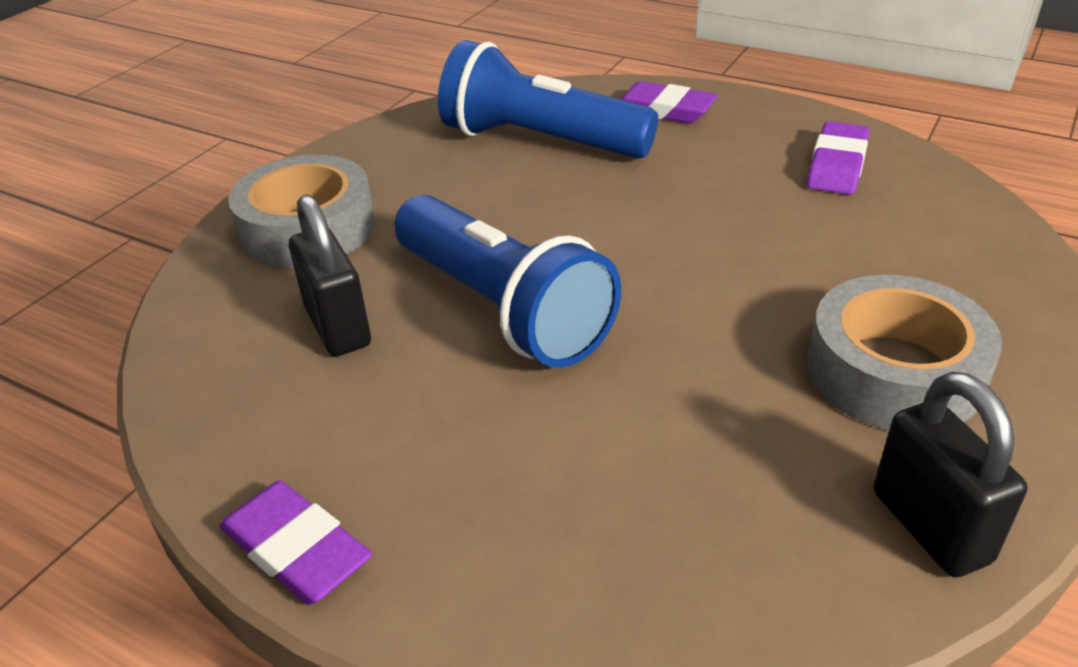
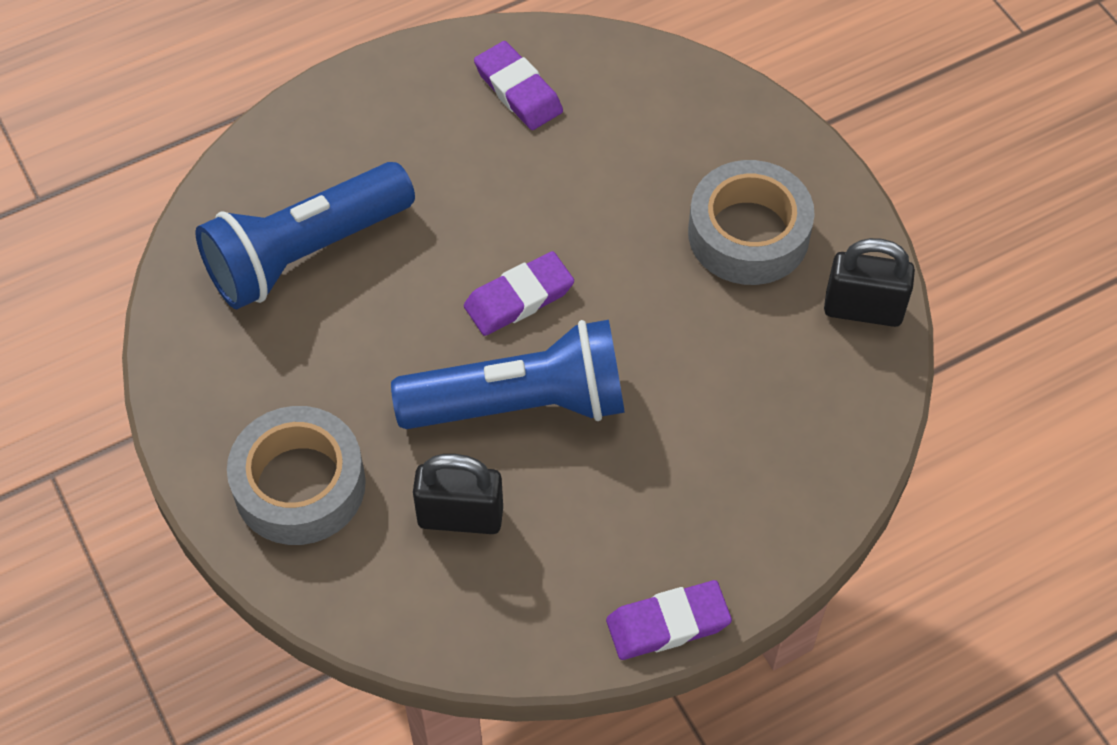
camera: 60 degrees left, 20 degrees up
(664, 110) = (333, 136): purple eraser -> purple eraser (519, 298)

